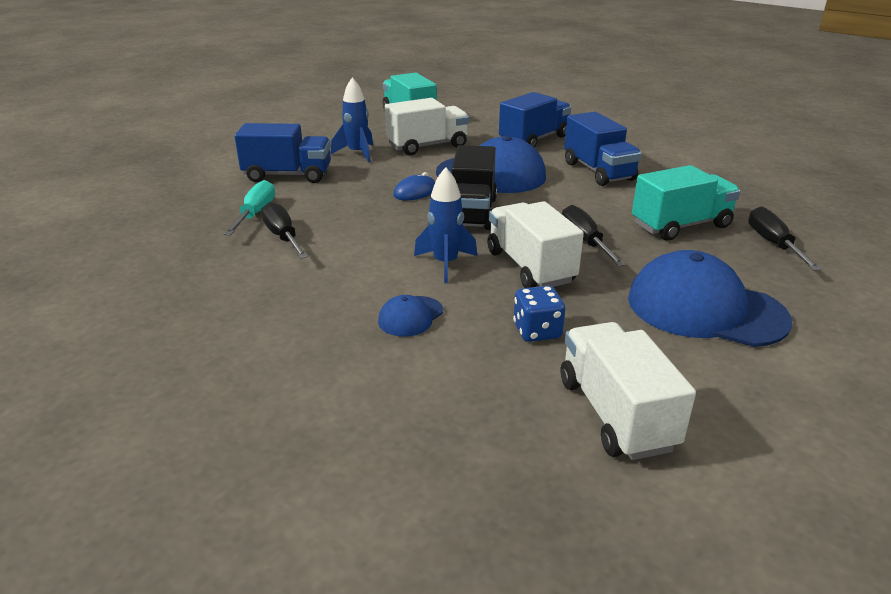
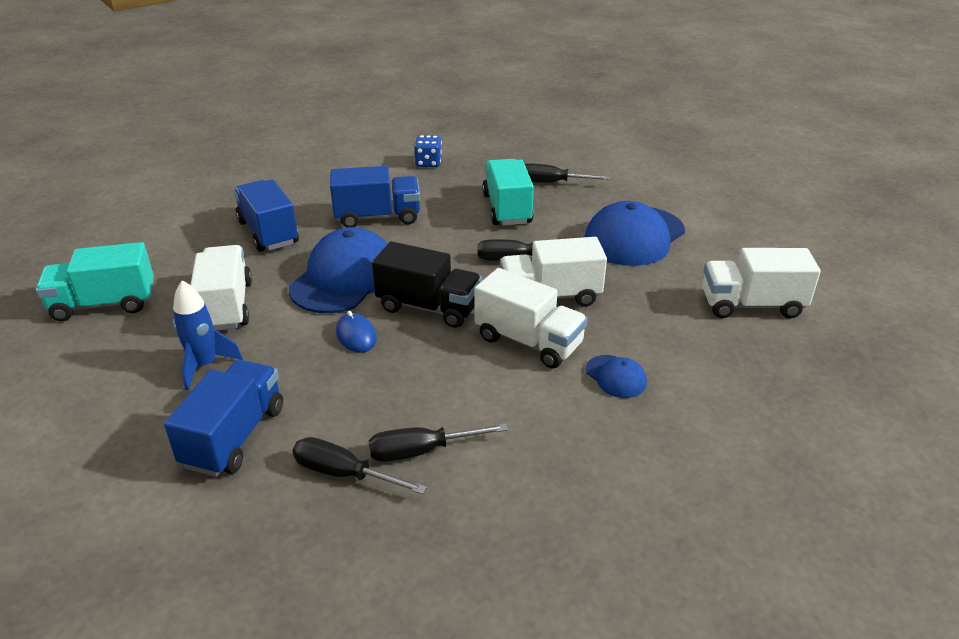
camera: 75 degrees left, 5 degrees up
(256, 213) = (343, 473): turquoise screwdriver -> black screwdriver
(445, 264) = (528, 341): blue rocket -> white truck
(537, 331) = (650, 315): blue dice -> blue dice (428, 163)

